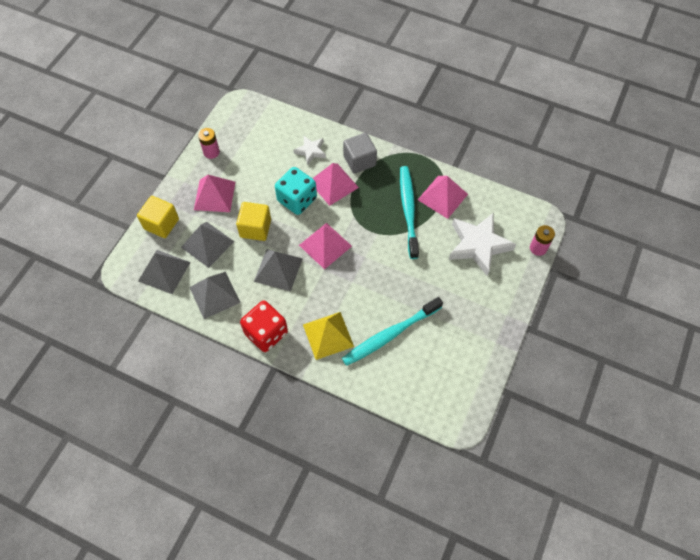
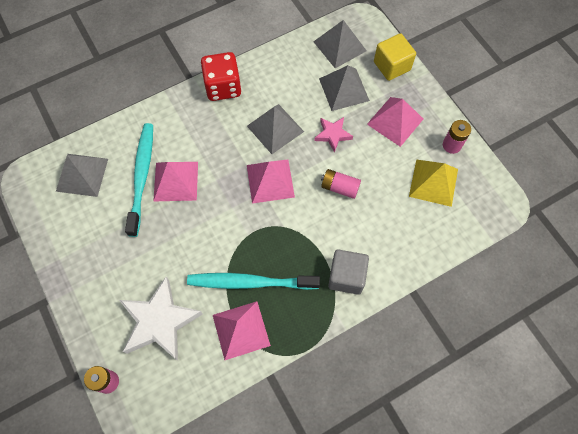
camera: 125 degrees right, 5 degrees up
(214, 295) = (288, 70): grey pyramid -> grey pyramid (82, 174)
(255, 228) = (333, 134): yellow cube -> pink star
(297, 200) = (340, 187): turquoise dice -> pink battery
(311, 151) = (392, 236): white star -> none
(328, 335) = (182, 129): yellow pyramid -> yellow pyramid (433, 182)
(333, 184) = (334, 232): pink pyramid -> pink pyramid (176, 181)
(408, 211) = (250, 282): turquoise toothbrush -> turquoise toothbrush turned 150 degrees clockwise

